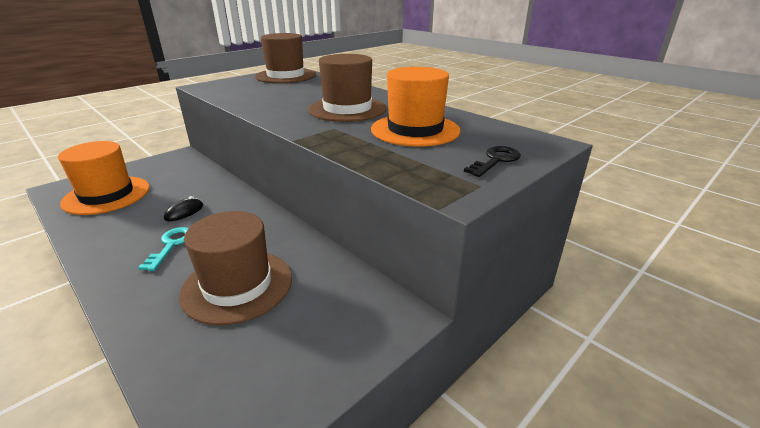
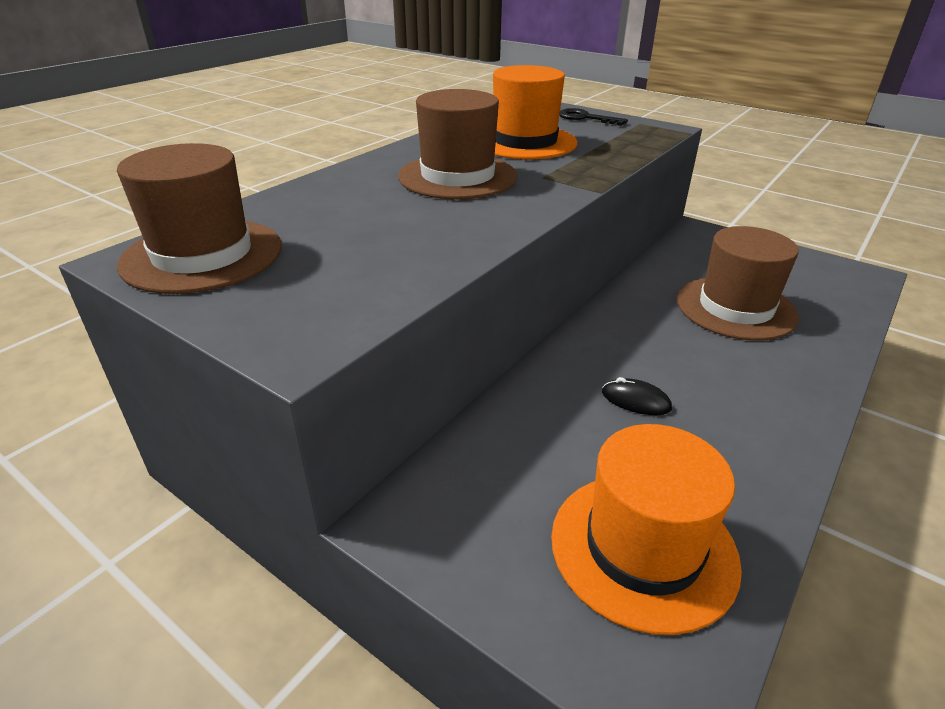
camera: 100 degrees left, 5 degrees up
(171, 245) = (717, 379): turquoise key -> none

